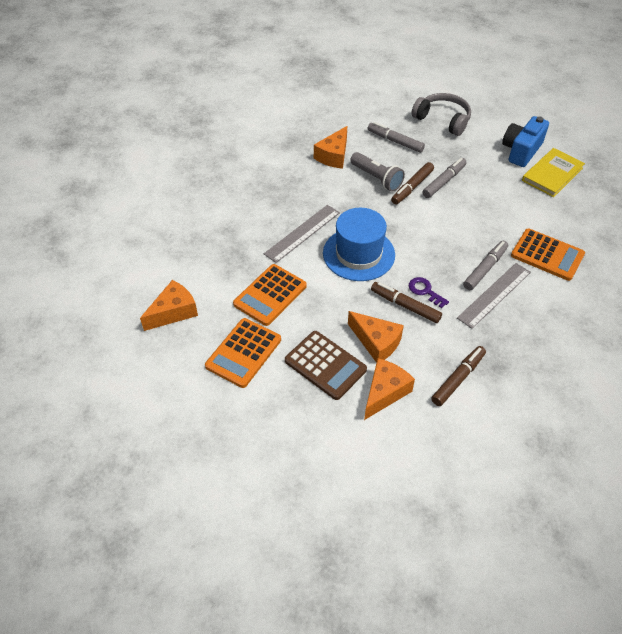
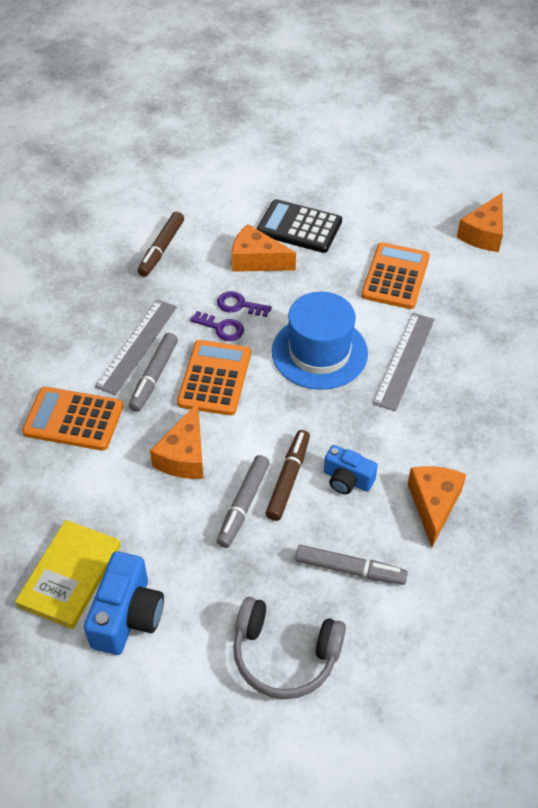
camera: 160 degrees right, 0 degrees up
(243, 353) = (385, 217): orange calculator -> orange calculator (214, 378)
(325, 365) = (299, 227): brown calculator -> black calculator
(377, 178) = (347, 480): grey flashlight -> blue camera
(385, 392) = (231, 220): orange cheese -> orange cheese (184, 455)
(405, 306) = (239, 305): brown marker -> purple key

